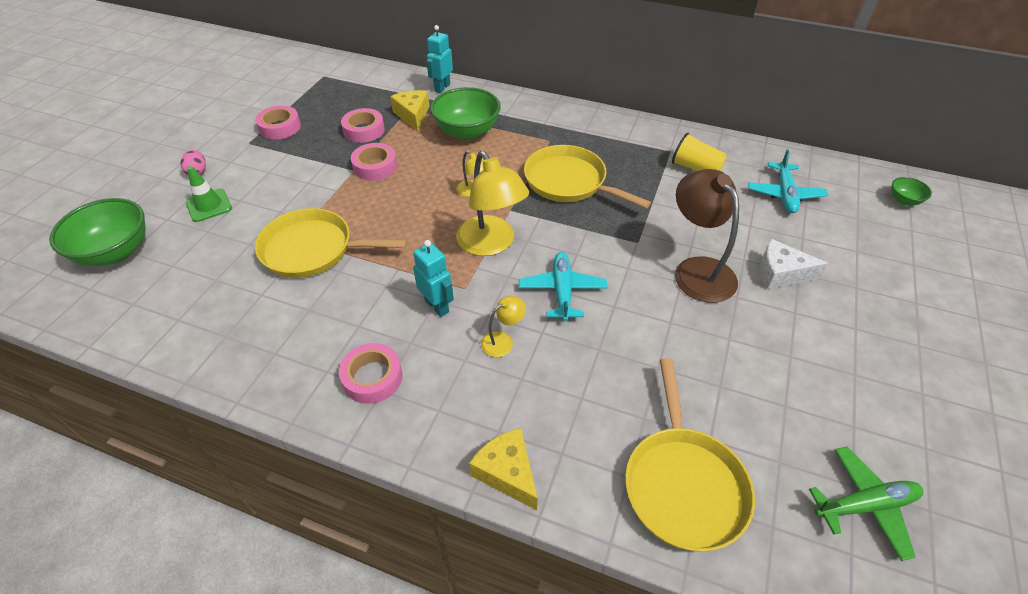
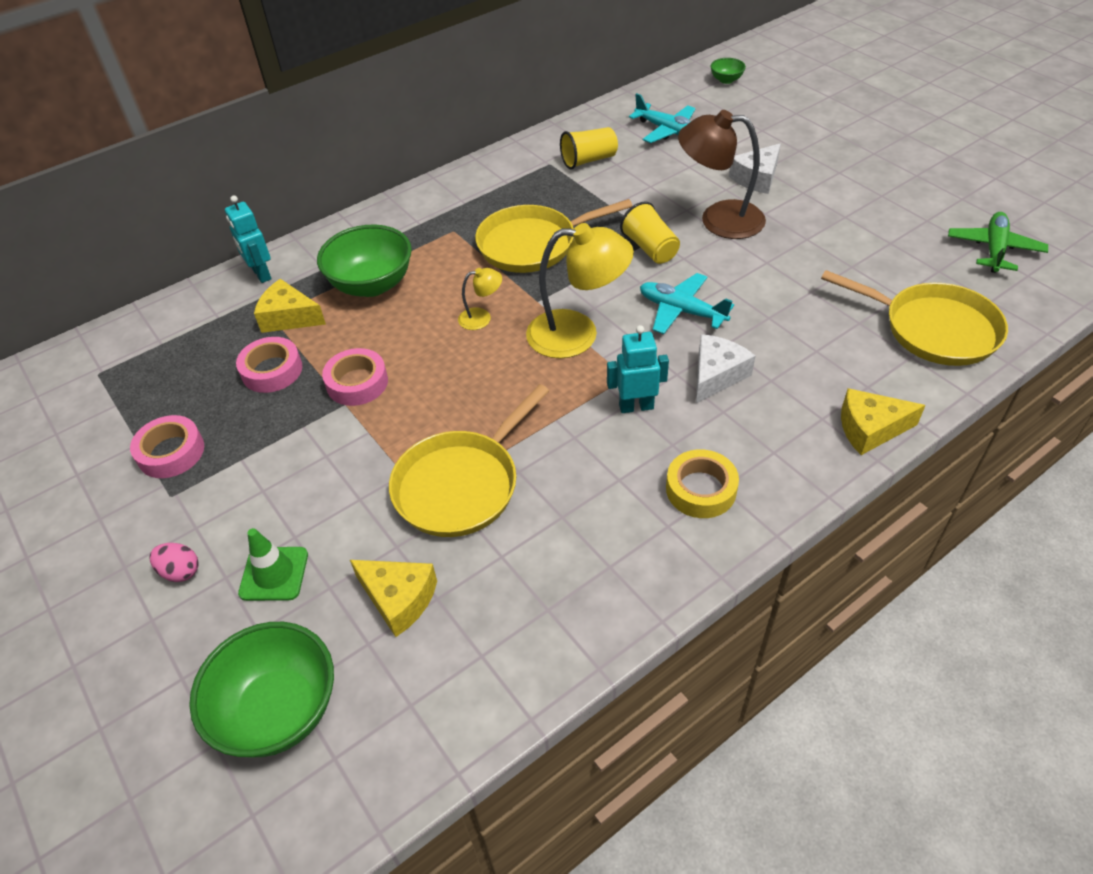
camera: 55 degrees left, 0 degrees up
(209, 263) = (399, 599): none -> yellow cheese
(372, 377) = (701, 489): pink tape -> yellow tape
(503, 340) = (716, 375): yellow lamp -> white cheese
(621, 244) = (650, 248): none -> yellow cup

